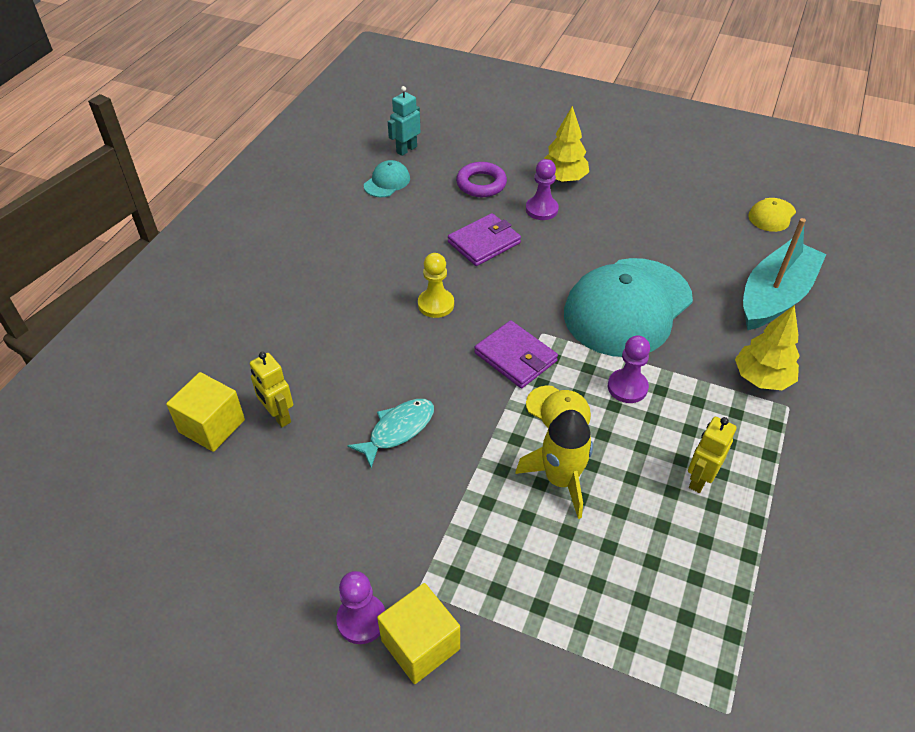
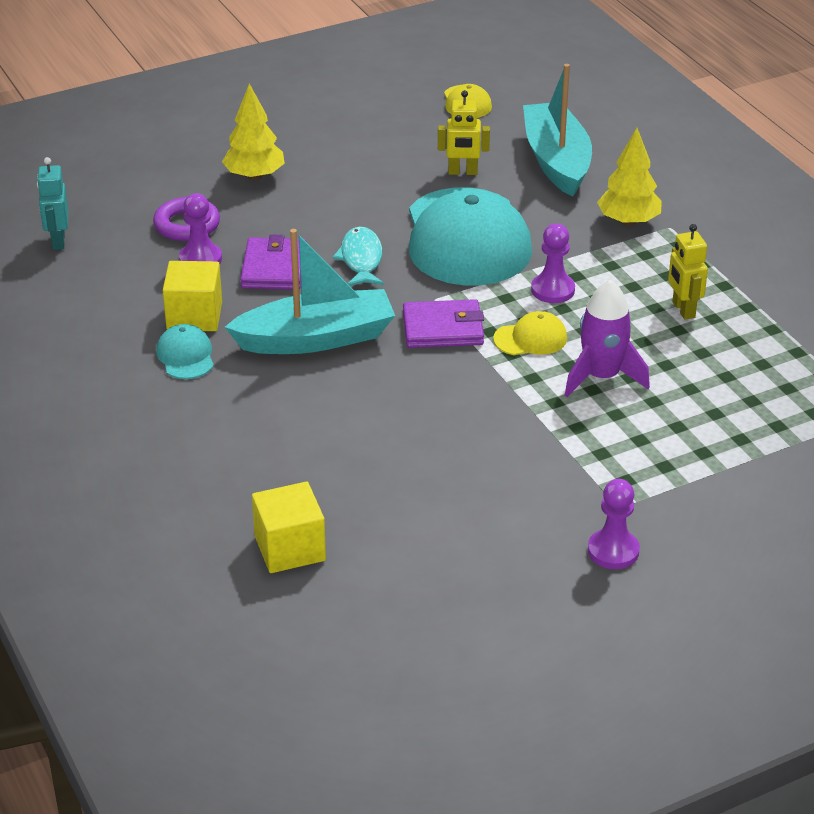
camera: 50 degrees left, 10 degrees down
(278, 416) = (332, 500): yellow robot -> yellow robot (462, 172)
(387, 182) = (92, 279): turquoise cap -> turquoise cap (185, 356)
(398, 430) = (441, 437): turquoise fish -> turquoise fish (361, 259)
(420, 644) = (670, 530): yellow cube -> yellow cube (194, 316)
(436, 304) = (316, 338): yellow pawn -> turquoise boat
(541, 209) = (278, 212): purple pawn -> purple pawn (200, 259)
(561, 479) = (601, 377): yellow rocket -> purple rocket

